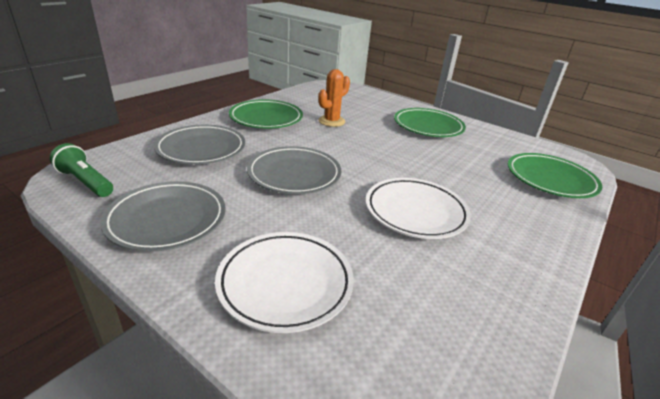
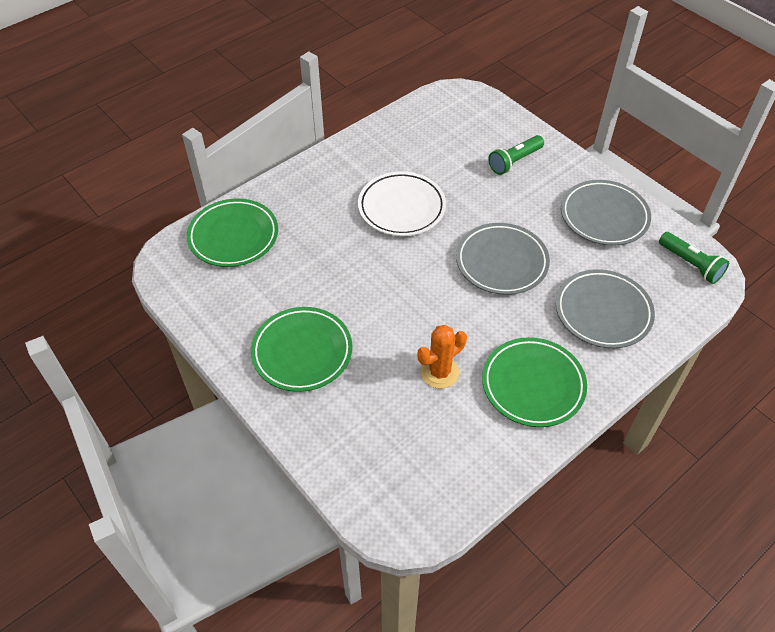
camera: 165 degrees left, 20 degrees up
(285, 283) = (514, 161): white plate -> green flashlight

